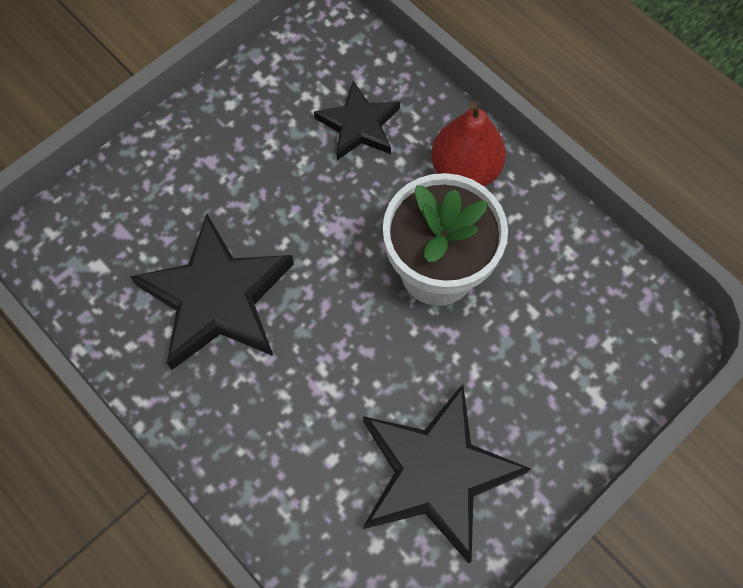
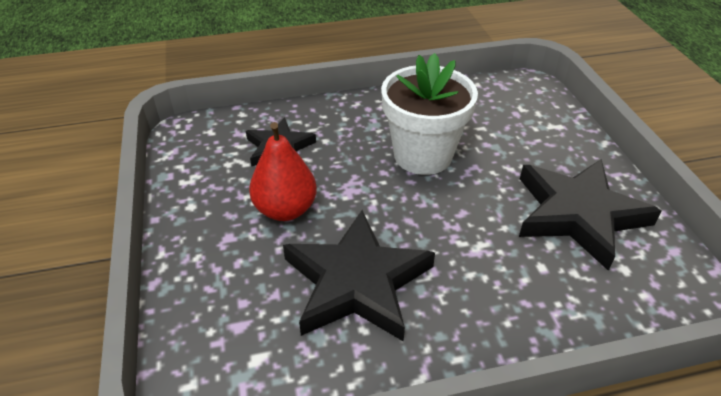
camera: 60 degrees left, 25 degrees down
(465, 170) = (358, 116): red pear -> red pear (285, 209)

